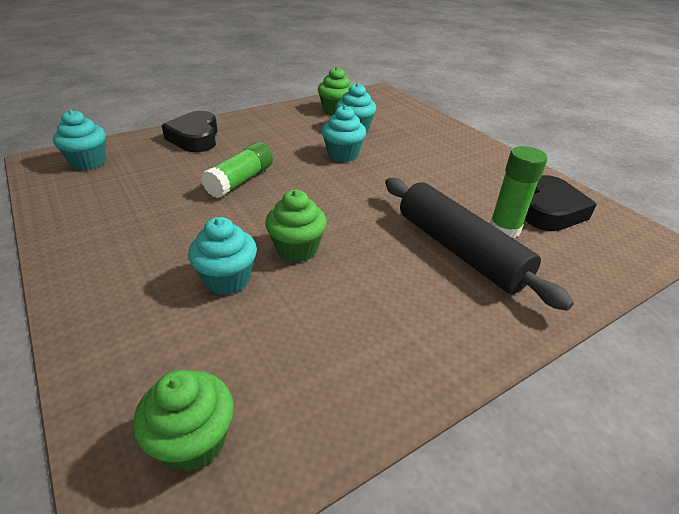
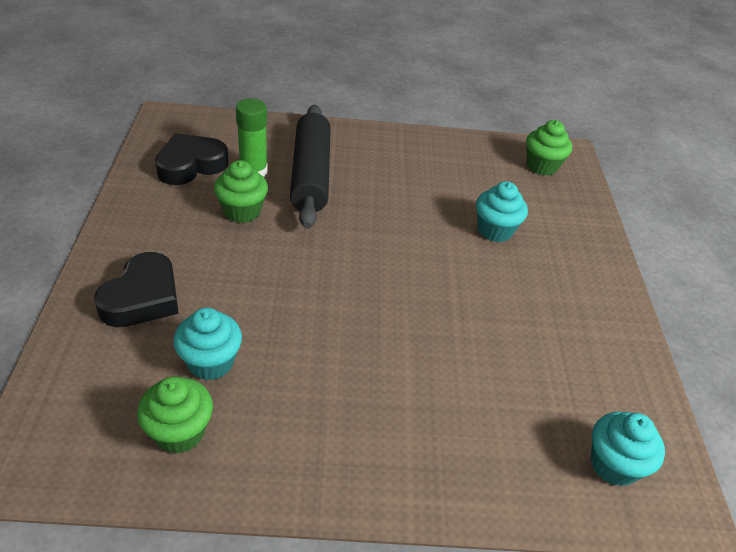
camera: 150 degrees left, 5 degrees up
(195, 138) = (451, 459): black heart -> black heart (142, 298)
(240, 181) = (432, 330): green glue stick -> none
(297, 249) = (429, 229): green cupcake -> green cupcake (242, 211)
(342, 155) = (284, 317): turquoise cupcake -> none

